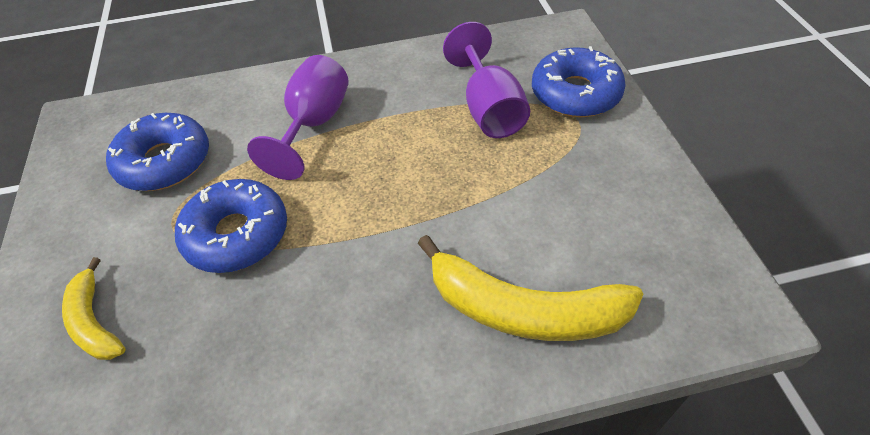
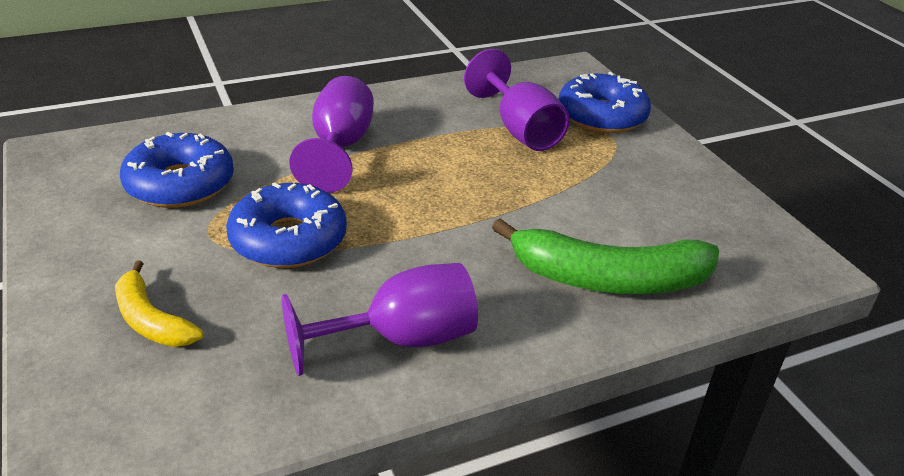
camera: 15 degrees left, 15 degrees down
(302, 369) = (402, 339): none -> purple goblet
(524, 309) = (609, 278): yellow banana -> green banana

